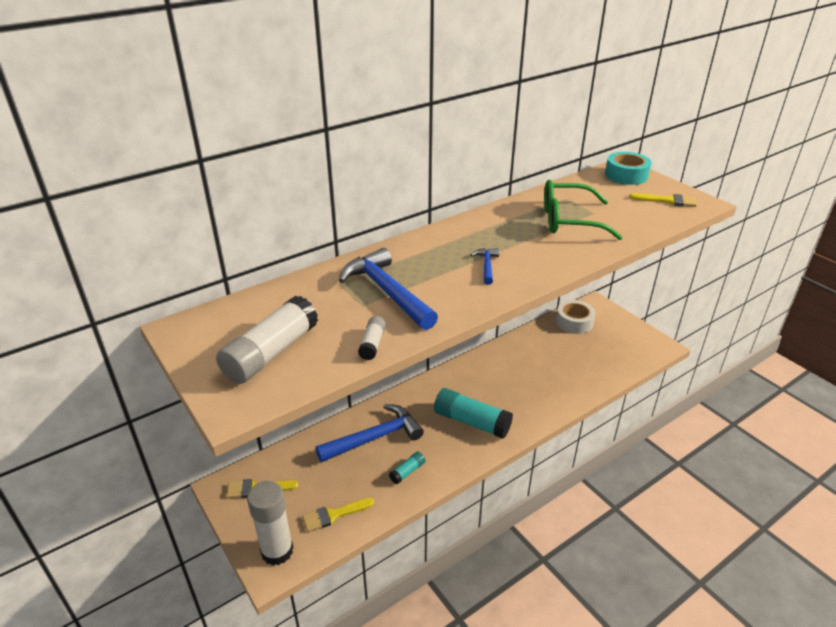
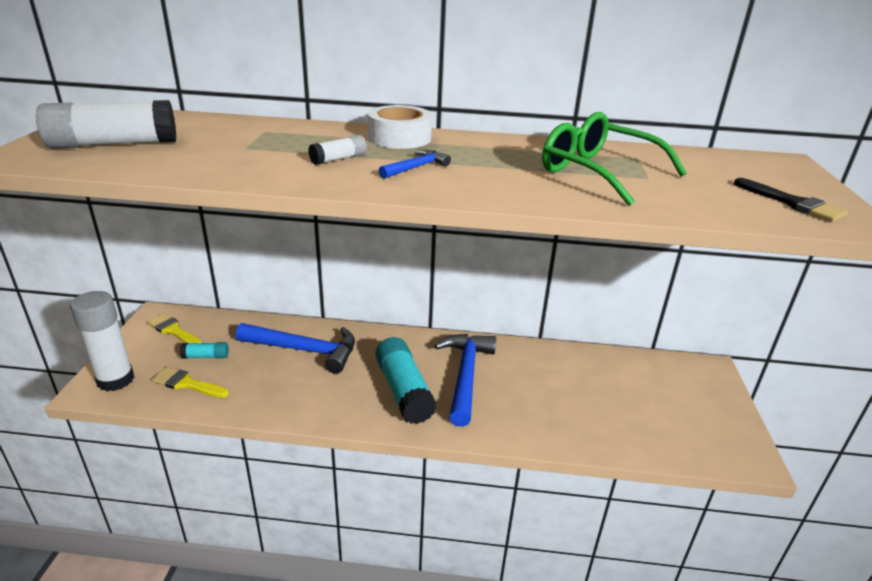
camera: 40 degrees right, 5 degrees down
(372, 344) = (186, 169): white glue stick -> white glue stick (338, 159)
(387, 292) = (285, 148): blue hammer -> blue hammer (465, 375)
(407, 472) = (287, 392): turquoise glue stick -> turquoise glue stick (206, 356)
(574, 322) = (655, 371): white tape -> white tape (399, 138)
(626, 175) = (774, 167): turquoise tape -> none
(667, 201) = (793, 203): yellow brush -> black brush

